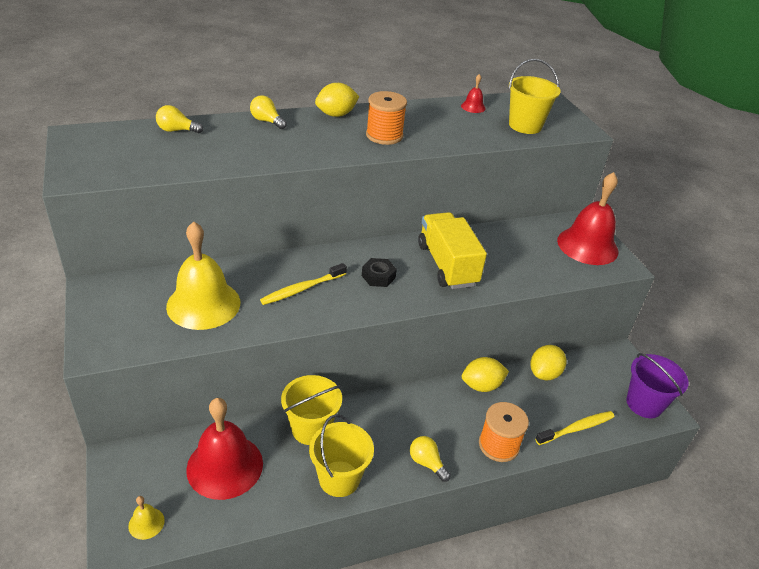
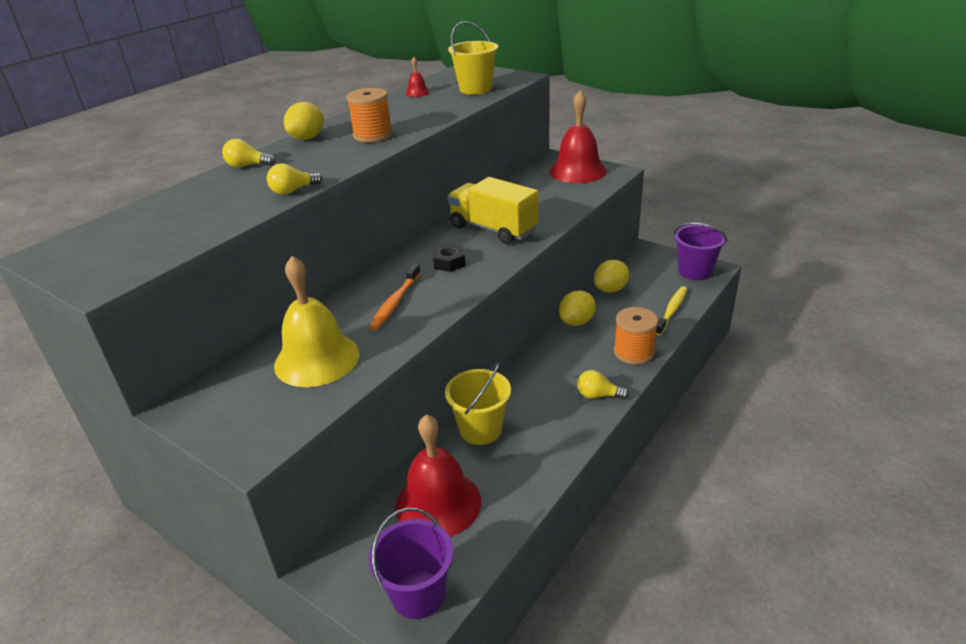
camera: 30 degrees left, 5 degrees down
(146, 523) = (418, 594): yellow bell -> purple bucket
(177, 130) = (162, 206): yellow light bulb -> yellow light bulb (293, 191)
(302, 289) = (395, 302): yellow toothbrush -> orange toothbrush
(339, 478) = (545, 448): yellow bucket -> none
(544, 373) = (610, 289): yellow lemon -> yellow lemon turned 45 degrees clockwise

